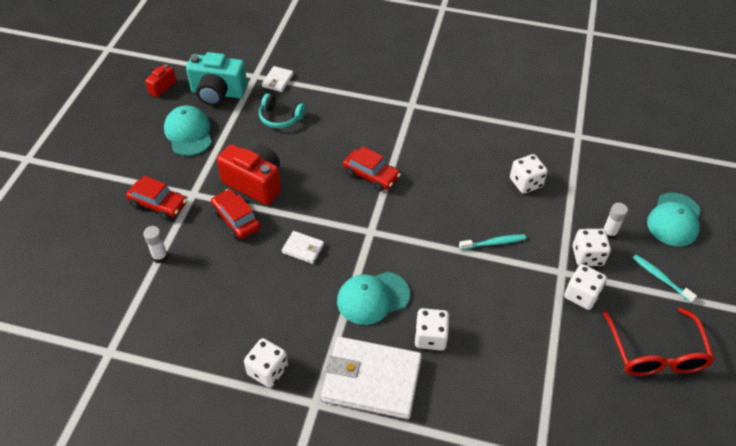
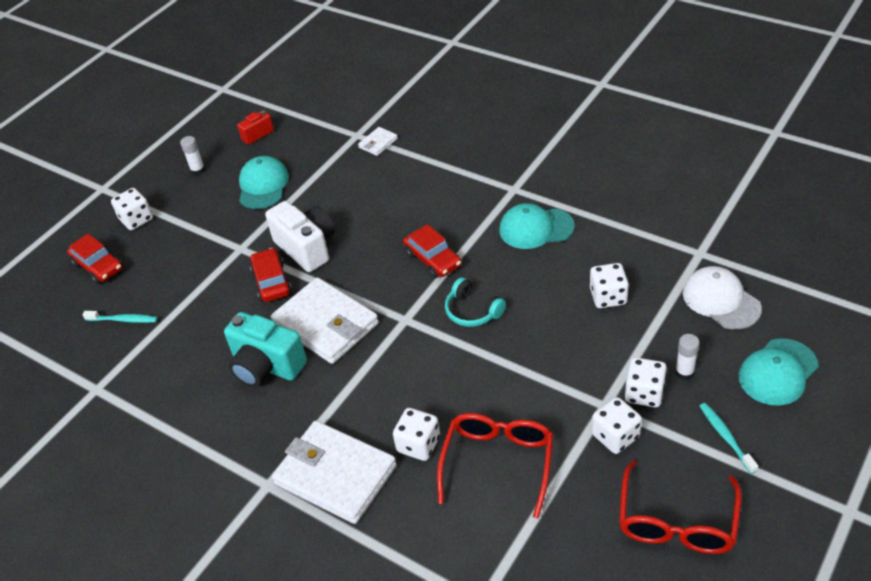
camera: 25 degrees right, 5 degrees down
(158, 204) = (202, 253): red car -> red car (98, 266)
(160, 256) = (182, 305): white glue stick -> white glue stick (198, 170)
(218, 93) = (310, 148): turquoise camera -> turquoise camera (266, 366)
(255, 183) = (306, 248): red camera -> white camera
(267, 370) = (235, 440): white dice -> white dice (136, 219)
(280, 117) = (363, 183): turquoise headphones -> turquoise headphones (472, 311)
(303, 249) = (325, 324): white wallet -> white wallet, size x2.25
(373, 298) = (375, 390): turquoise cap -> turquoise cap (536, 228)
(493, 243) = (538, 357): turquoise toothbrush -> turquoise toothbrush (123, 320)
(502, 338) = (498, 463): none -> red glasses
(610, 171) = (721, 300): none -> white cap

